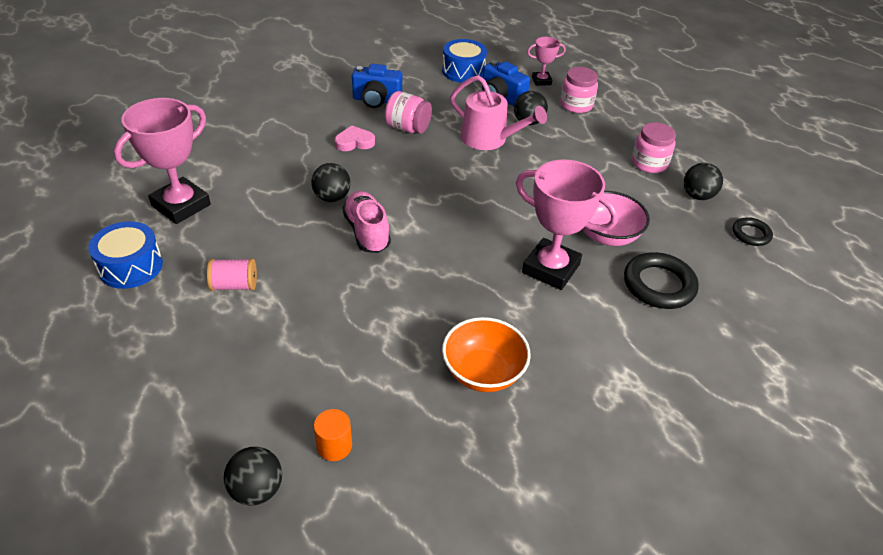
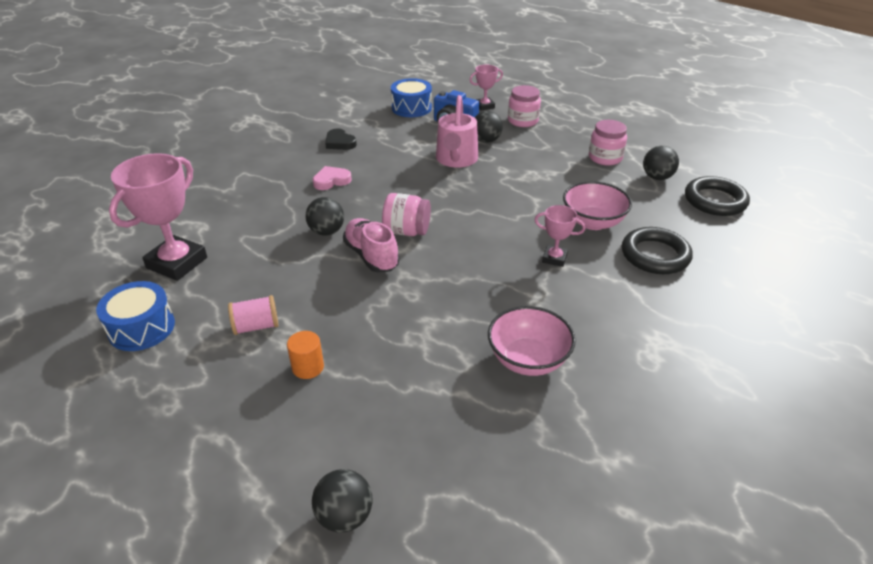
camera: 10 degrees left, 5 degrees down
(334, 446) = (409, 457): orange cylinder -> orange cylinder (308, 367)
(376, 100) = (340, 142): blue camera -> black heart
(408, 128) = (378, 161): pink jar -> pink jar (406, 231)
(483, 372) = (528, 359): orange bowl -> pink bowl
(489, 139) = (456, 159): pink watering can -> pink watering can turned 75 degrees clockwise
(550, 269) = (554, 258): pink trophy -> pink trophy, size x0.51
(751, 234) = (715, 201): black ring -> black ring, size x1.73

